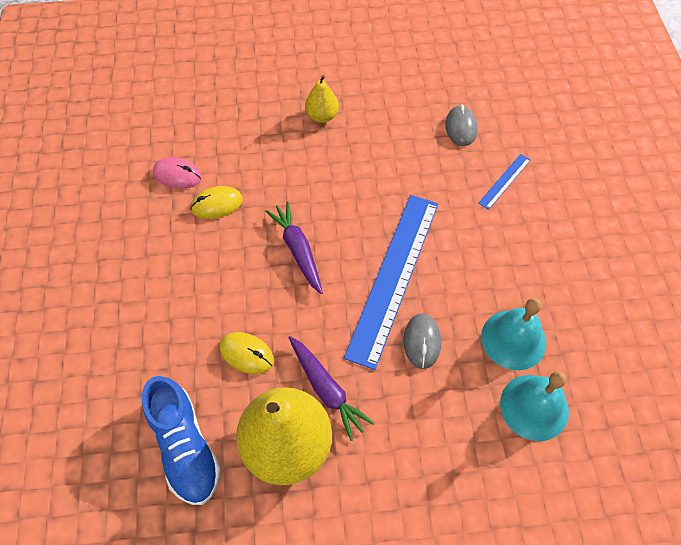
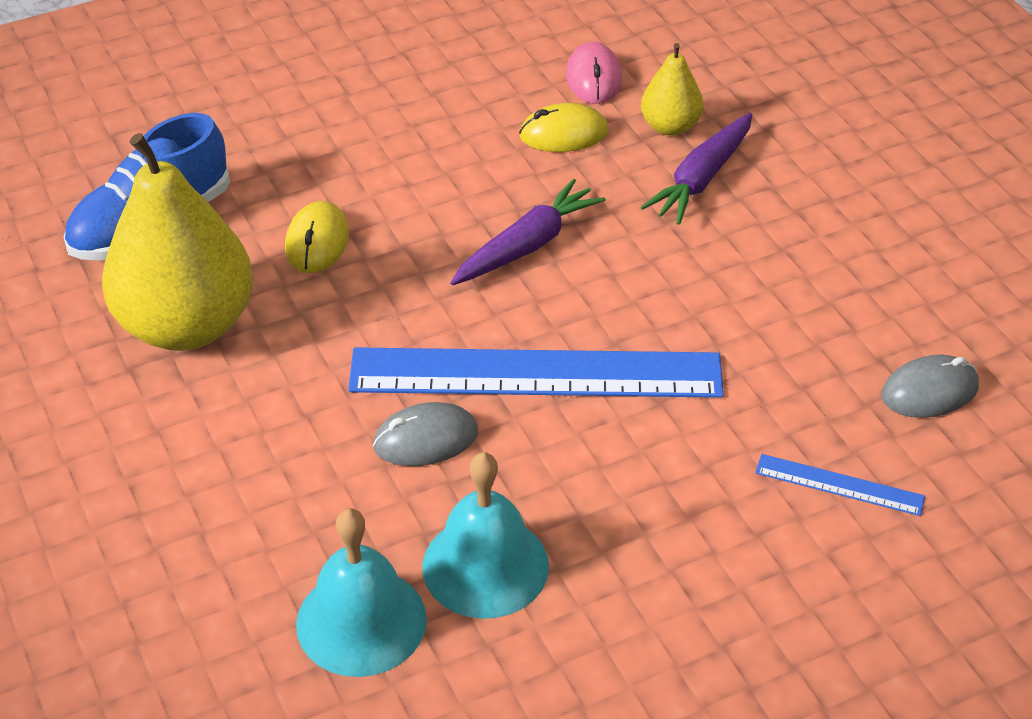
camera: 70 degrees right, 15 degrees down
(217, 204) = (563, 134): yellow mouse -> yellow mouse turned 60 degrees counterclockwise
(322, 116) = (822, 199): yellow pear -> yellow pear (670, 126)
(326, 389) = (292, 344): purple carrot -> purple carrot (701, 179)

